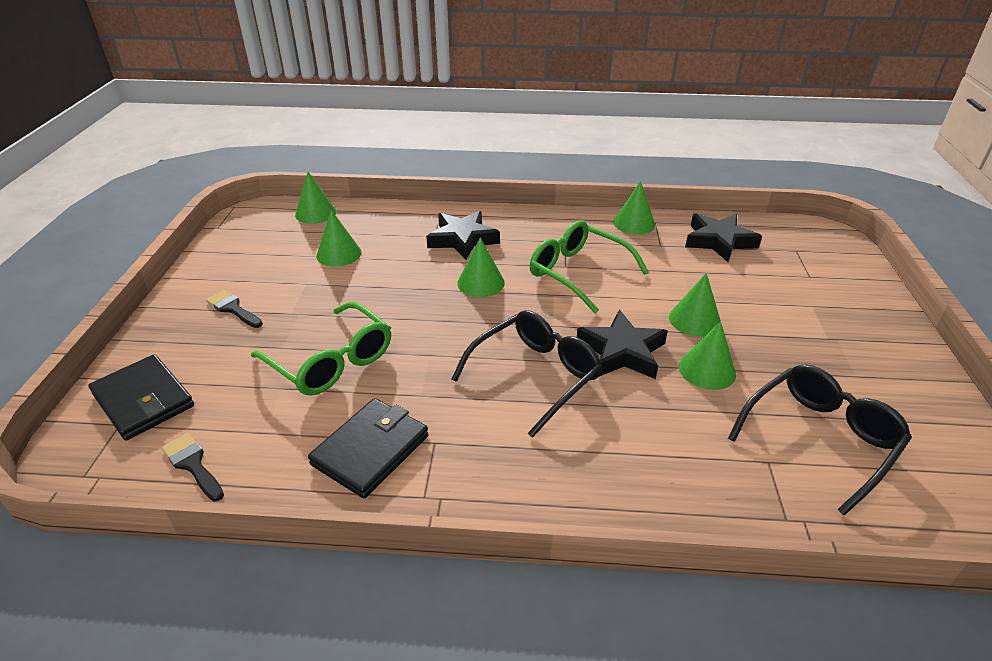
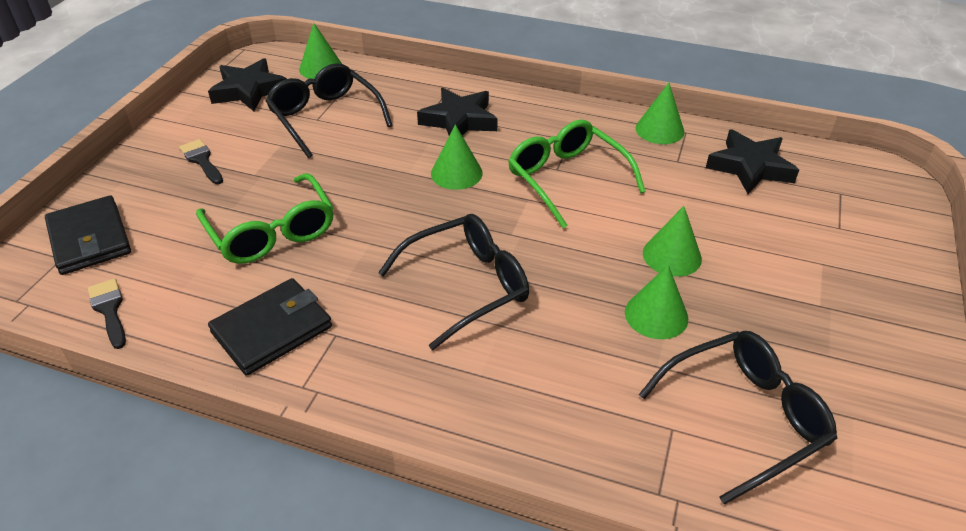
camera: 15 degrees right, 5 degrees up
(339, 254) = (325, 117): green cone -> black glasses
(621, 352) = (571, 277): black star -> black star (249, 91)

